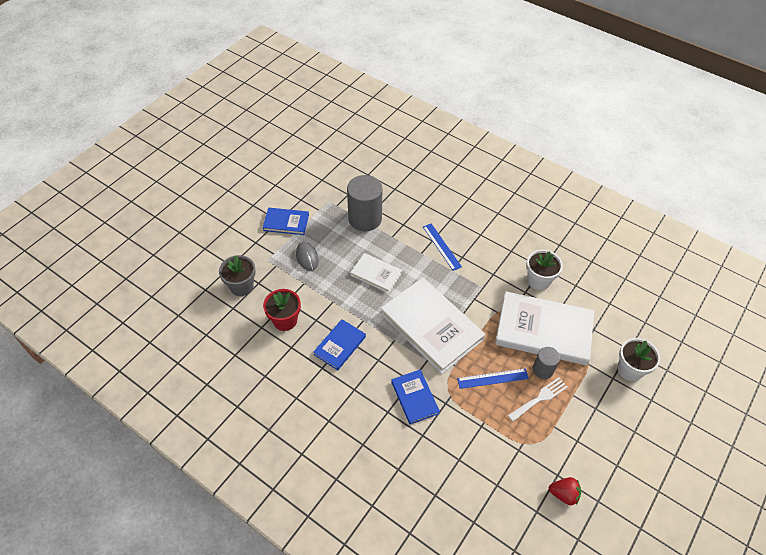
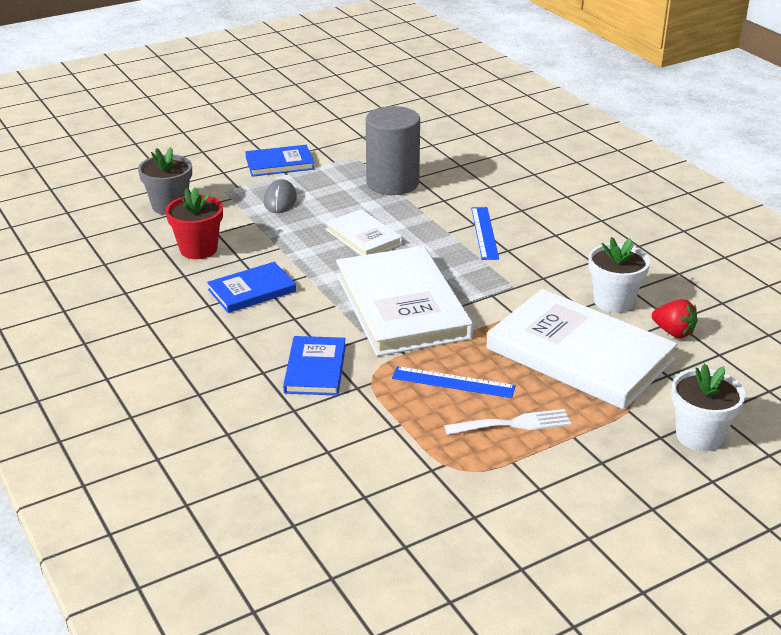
camera: 25 degrees right, 20 degrees down
(286, 222) = (279, 164): blue book -> blue book turned 45 degrees counterclockwise
(543, 369) = (544, 395): grey cylinder -> none
(563, 494) = (467, 541): red strawberry -> red strawberry (673, 332)

